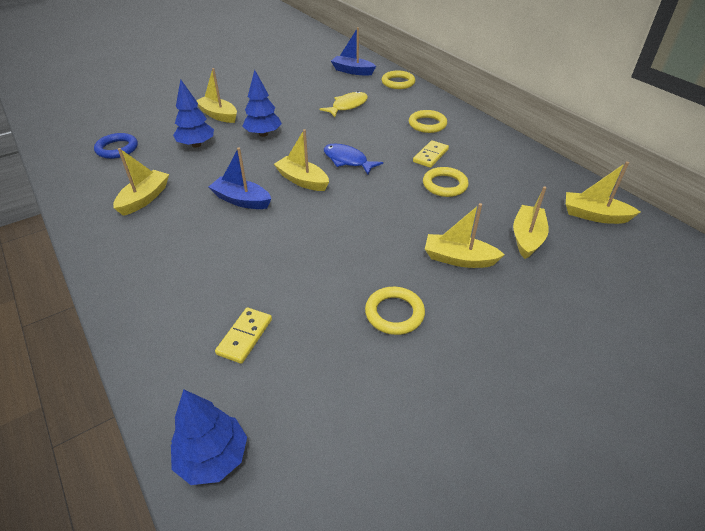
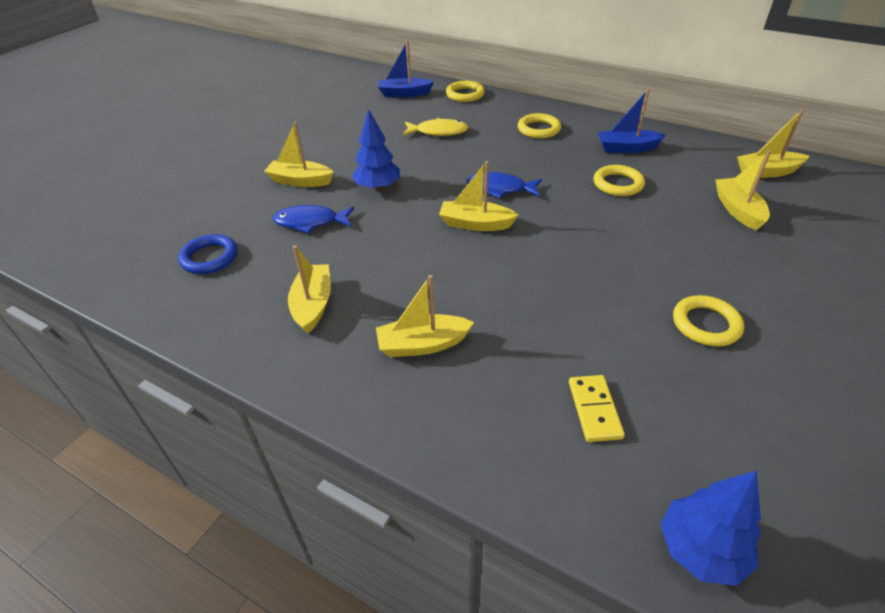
camera: 25 degrees left, 0 degrees up
(196, 145) = (310, 222): blue tree -> blue fish
(241, 200) = (432, 267): blue boat -> blue boat (627, 148)
(347, 106) = (438, 132): yellow fish -> yellow fish turned 75 degrees clockwise
(430, 156) = (574, 159): yellow domino -> none
(459, 259) = (704, 250): yellow boat -> yellow boat (422, 344)

